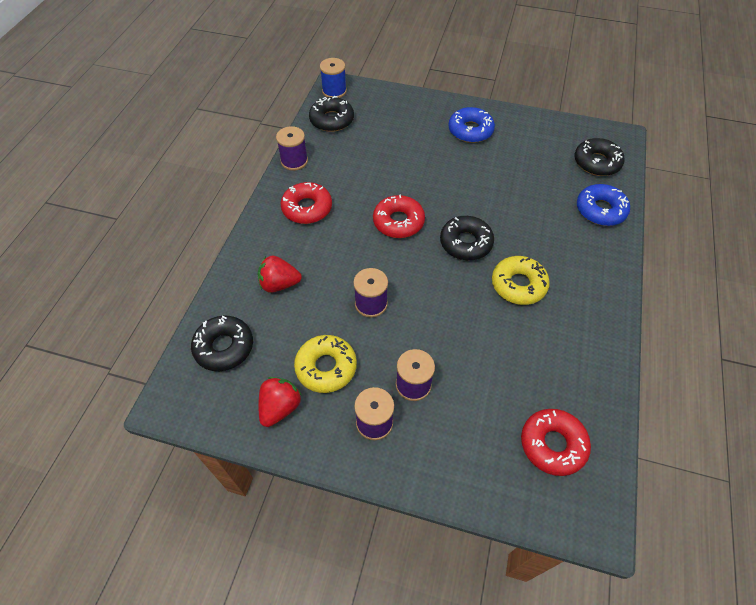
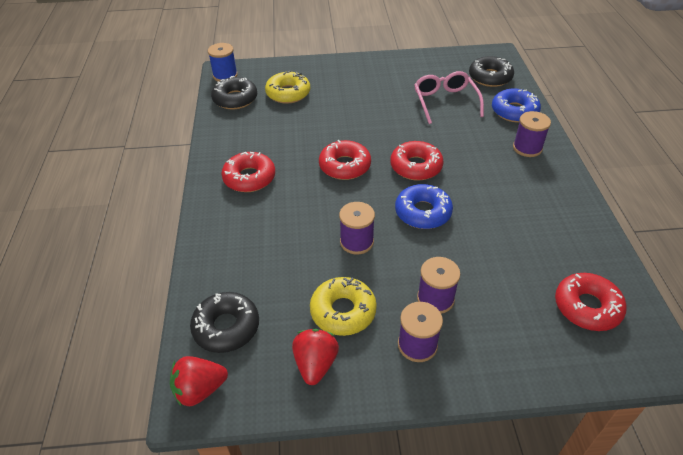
camera: 20 degrees left, 10 degrees down
(279, 284) = (256, 251): red strawberry -> red strawberry (200, 390)
(294, 161) = (215, 141): purple spool -> purple spool (527, 148)
(465, 243) = (416, 166): black donut -> red donut
(470, 130) = (369, 78): blue donut -> blue donut (423, 212)
(518, 285) = (481, 187): yellow donut -> yellow donut (288, 93)
(533, 179) = (445, 102): none -> pink glasses

